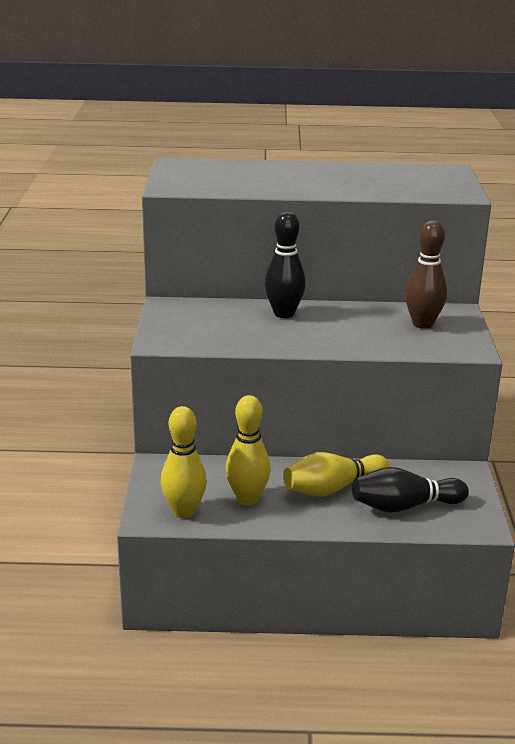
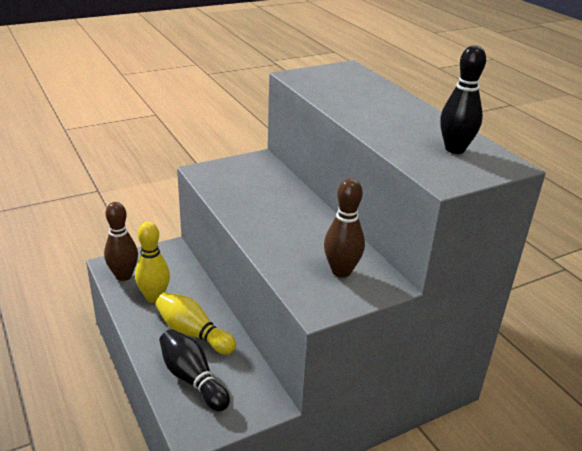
camera: 60 degrees right, 5 degrees up
(184, 511) = (124, 276): yellow bowling pin -> brown bowling pin
(284, 314) = (292, 203): black bowling pin -> black bowling pin (455, 149)

